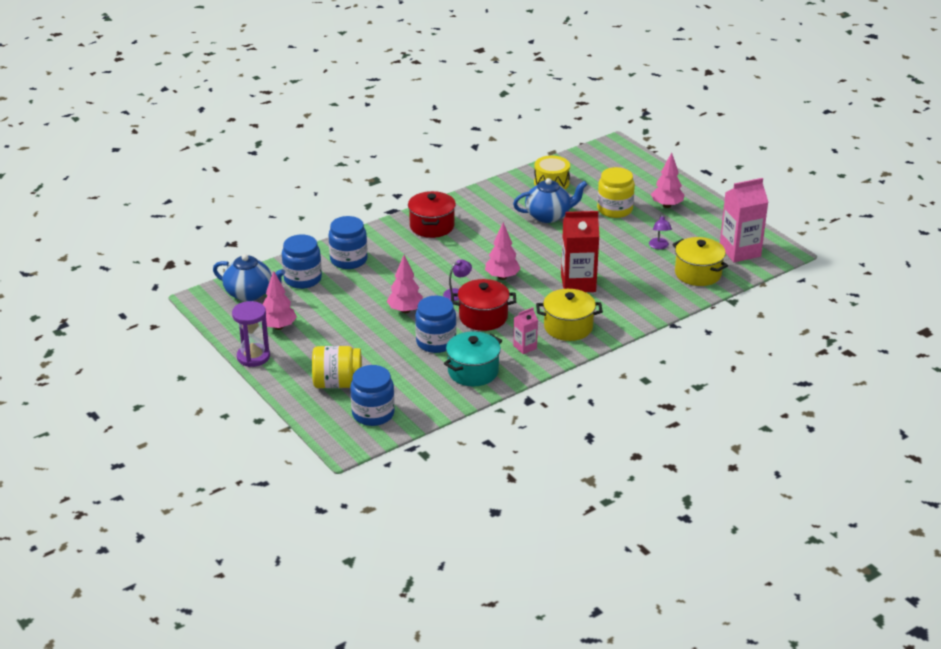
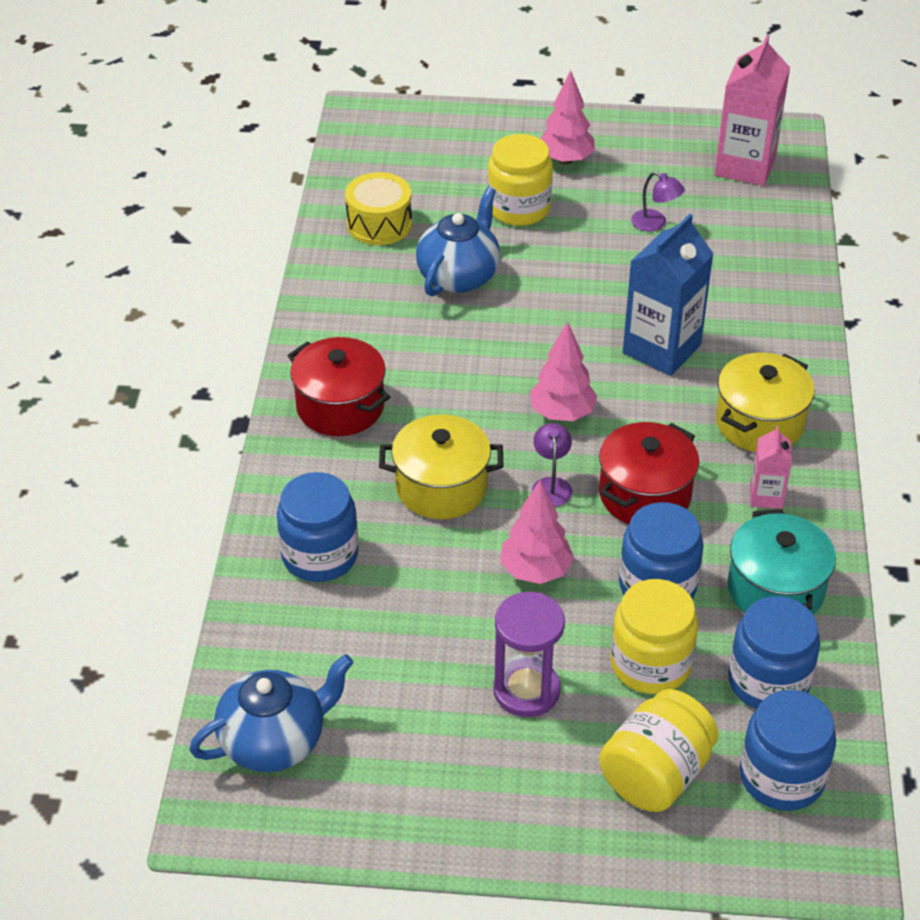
camera: 50 degrees left, 10 degrees up
(253, 357) = (470, 846): purple hourglass -> purple hourglass (526, 690)
(278, 327) = (415, 759): pink tree -> none
(302, 279) = (309, 644): blue jar -> blue jar (768, 682)
(392, 358) = (650, 664): none -> yellow jar
(578, 283) = (661, 349): red carton -> blue carton
(698, 273) = (756, 230): yellow pot -> yellow pot (441, 487)

